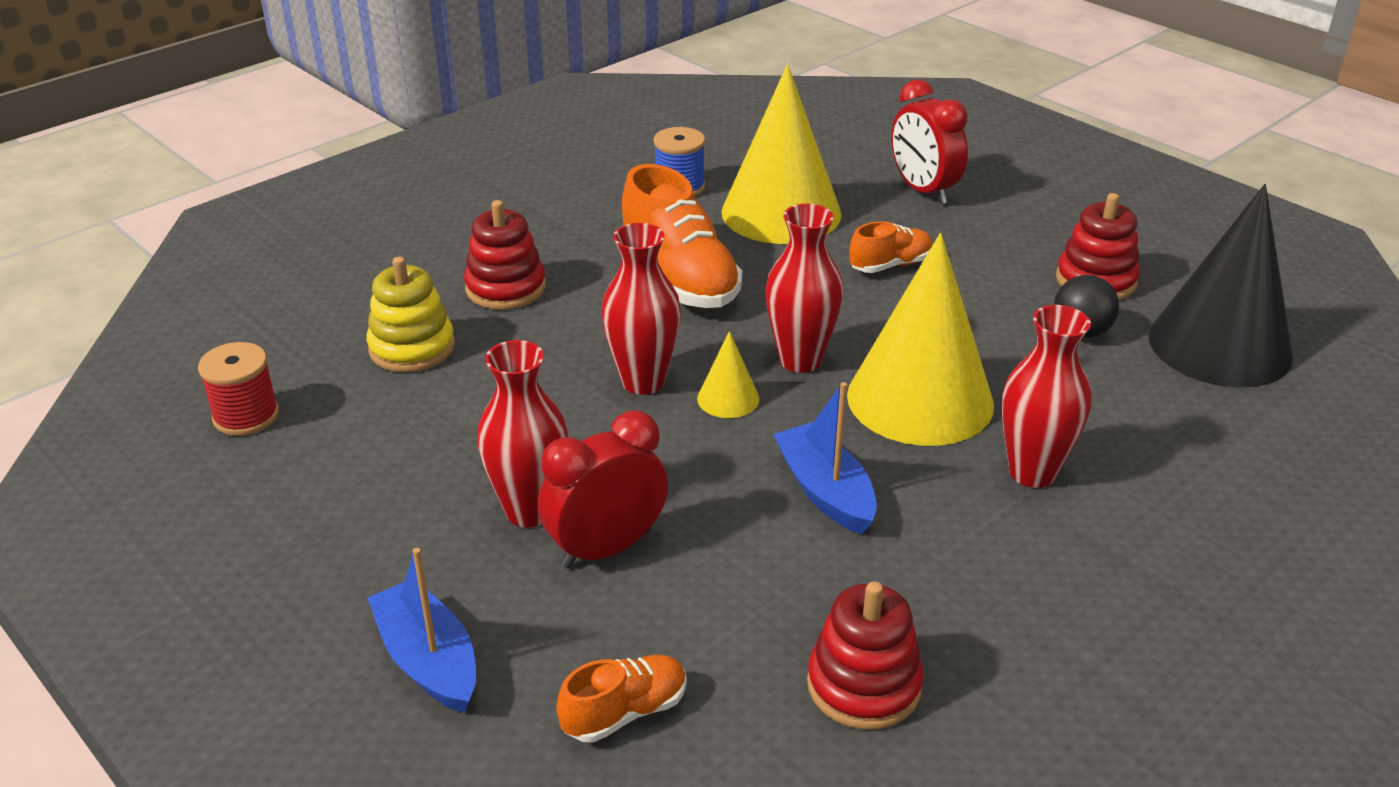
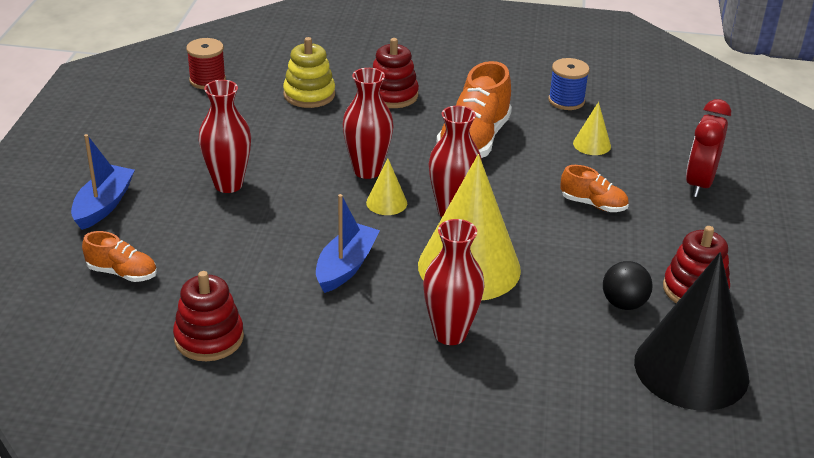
camera: 50 degrees right, 0 degrees up
(606, 548) = (226, 218): red clock -> none
(781, 213) = (592, 144): yellow cone -> yellow cone, size x0.43

